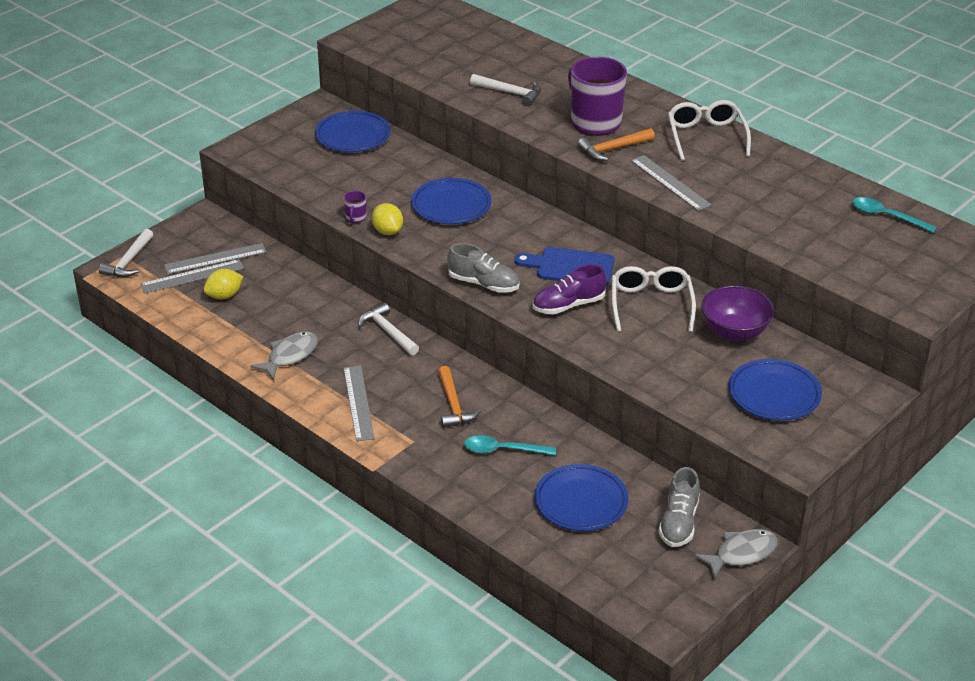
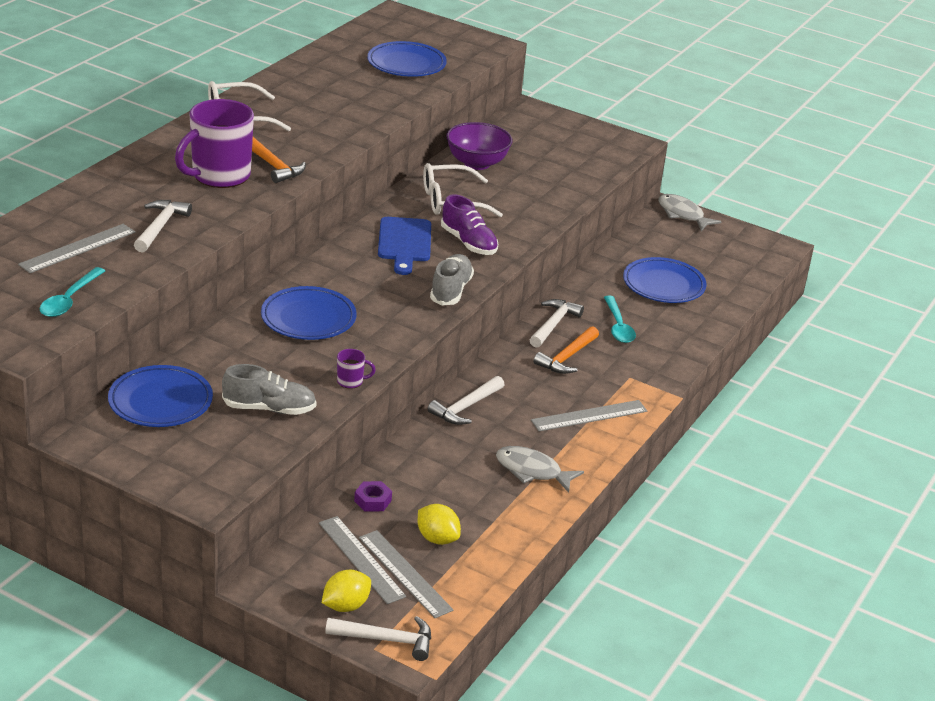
camera: 105 degrees left, 5 degrees down
(279, 270) = (373, 501): none -> purple nut
(388, 231) = (372, 357): yellow lemon -> yellow lemon (345, 606)
(453, 405) = (567, 357): orange hammer -> orange hammer turned 150 degrees clockwise
(512, 405) = (553, 324): none -> white hammer
(670, 182) = (330, 137): grey ruler -> grey ruler (77, 248)
(679, 522) = (663, 240): grey shoe -> grey shoe (269, 409)
(774, 394) = (554, 149): blue plate -> blue plate (406, 64)
(886, 216) = (358, 47): turquoise spoon -> turquoise spoon (69, 300)

